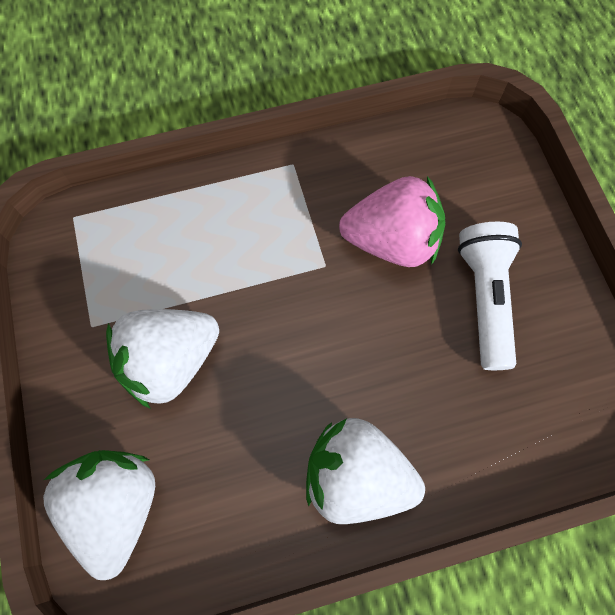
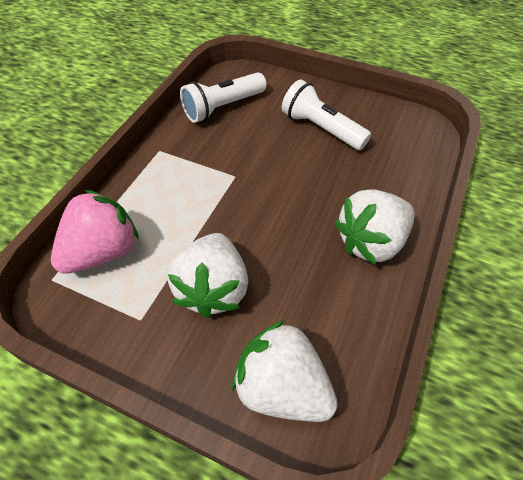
camera: 50 degrees left, 15 degrees down
(392, 241) = (252, 141): pink strawberry -> pink strawberry (103, 251)
(415, 168) = (223, 107): none -> white flashlight

